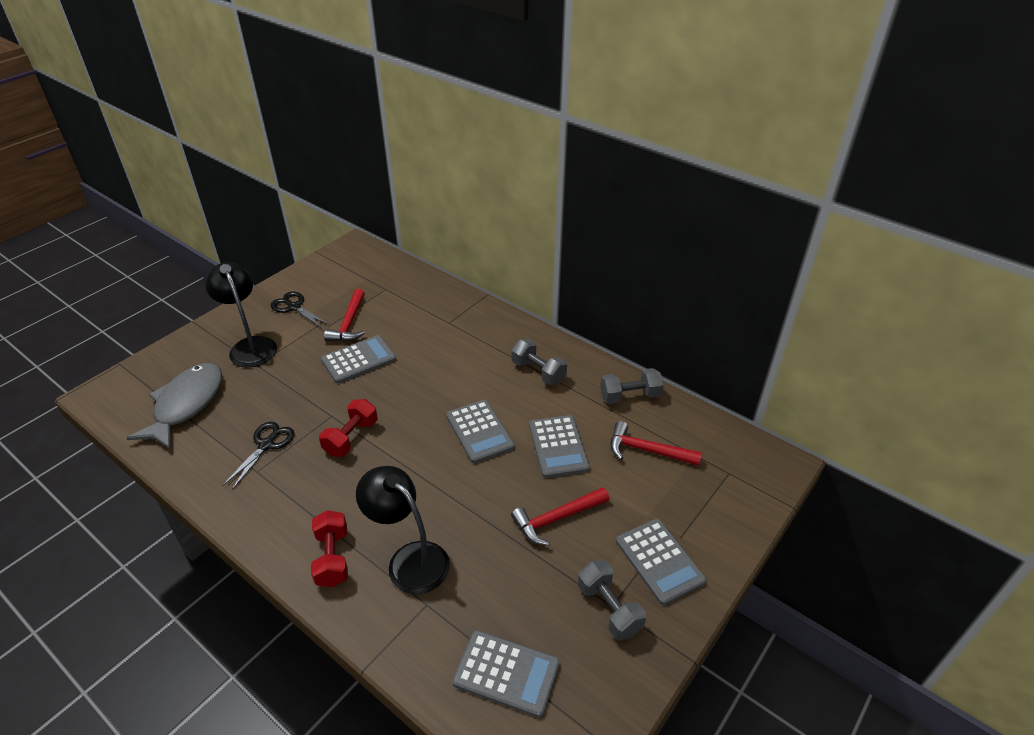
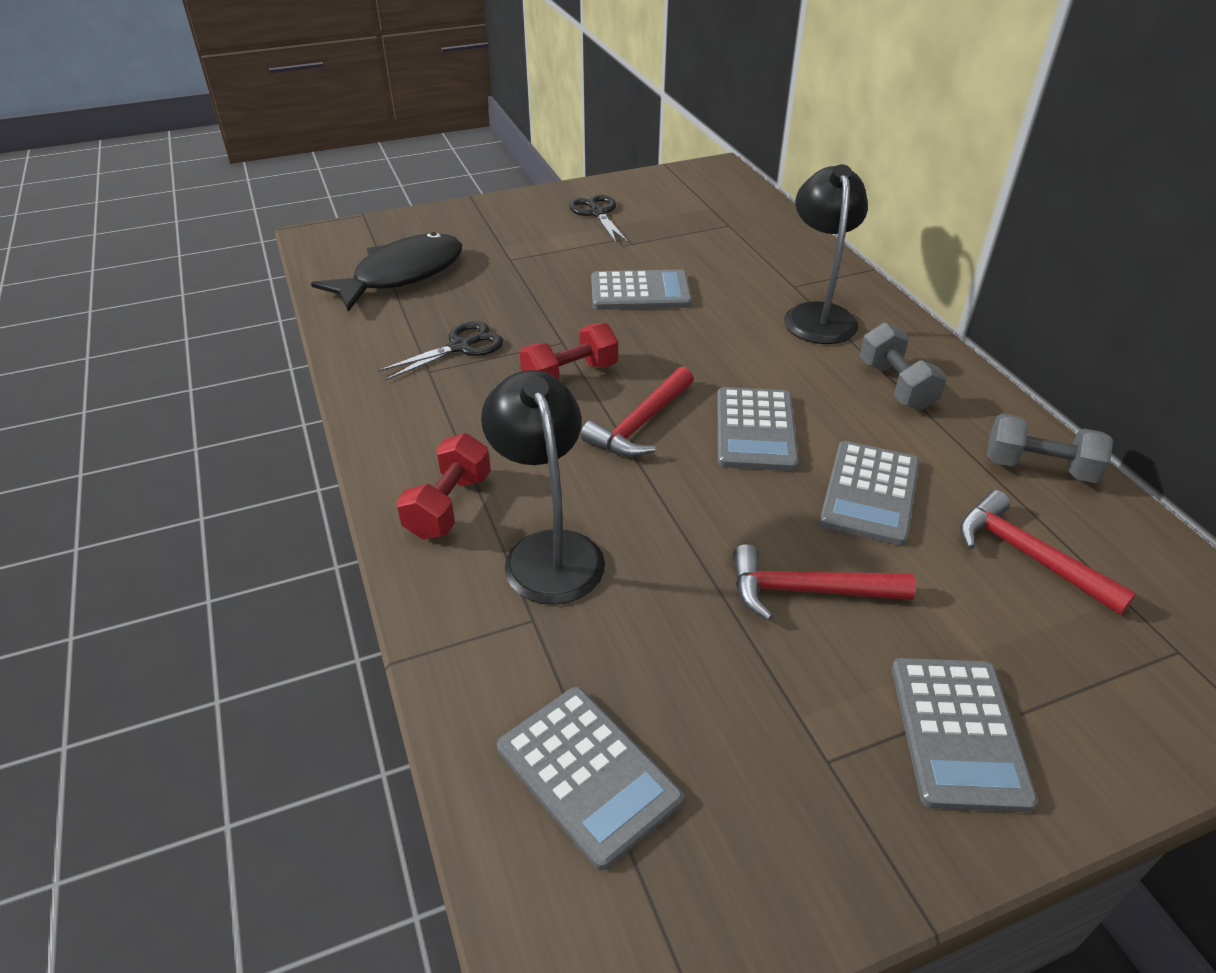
camera: 30 degrees right, 0 degrees up
(186, 405) = (402, 275): grey fish -> black fish
(250, 346) = (517, 238): black lamp -> black lamp (817, 315)
(349, 323) = (655, 249): red hammer -> red hammer (640, 424)
(609, 609) = (819, 763): grey dumbbell -> none

